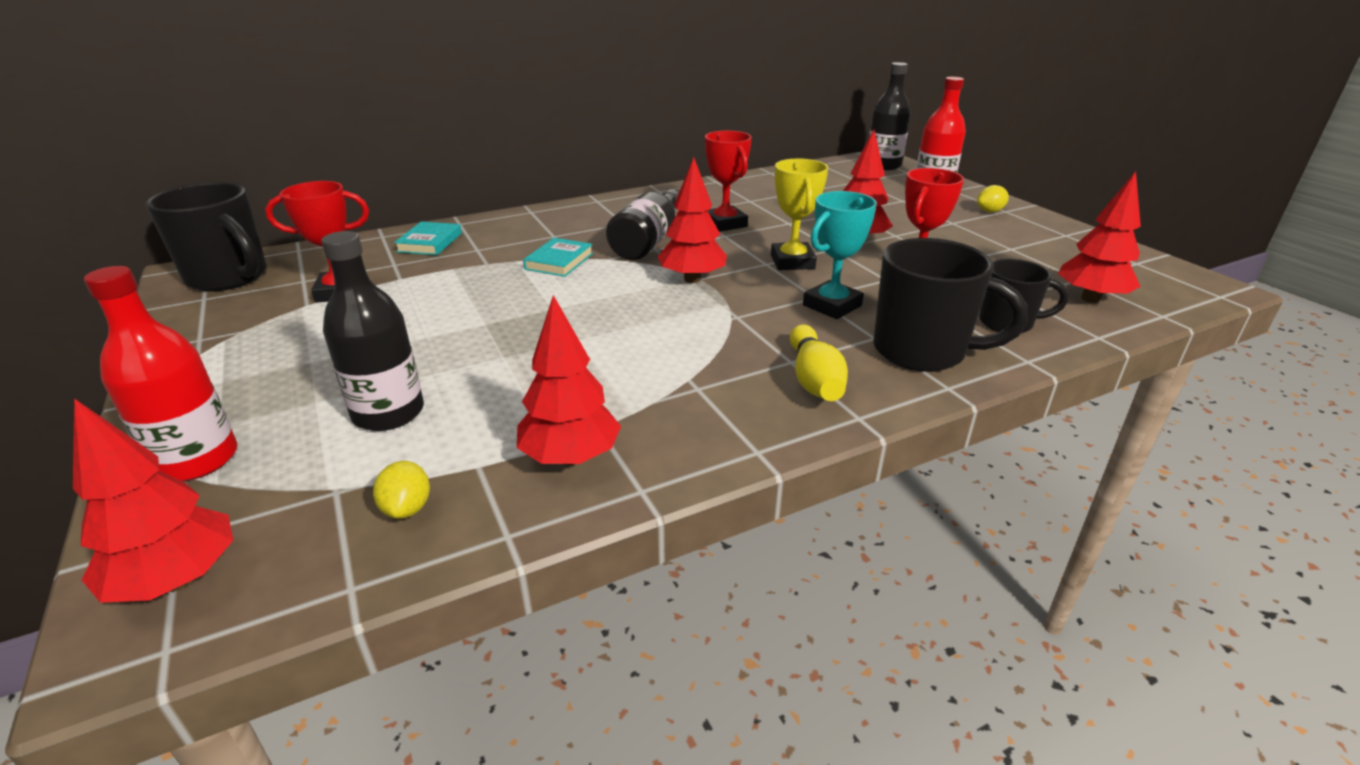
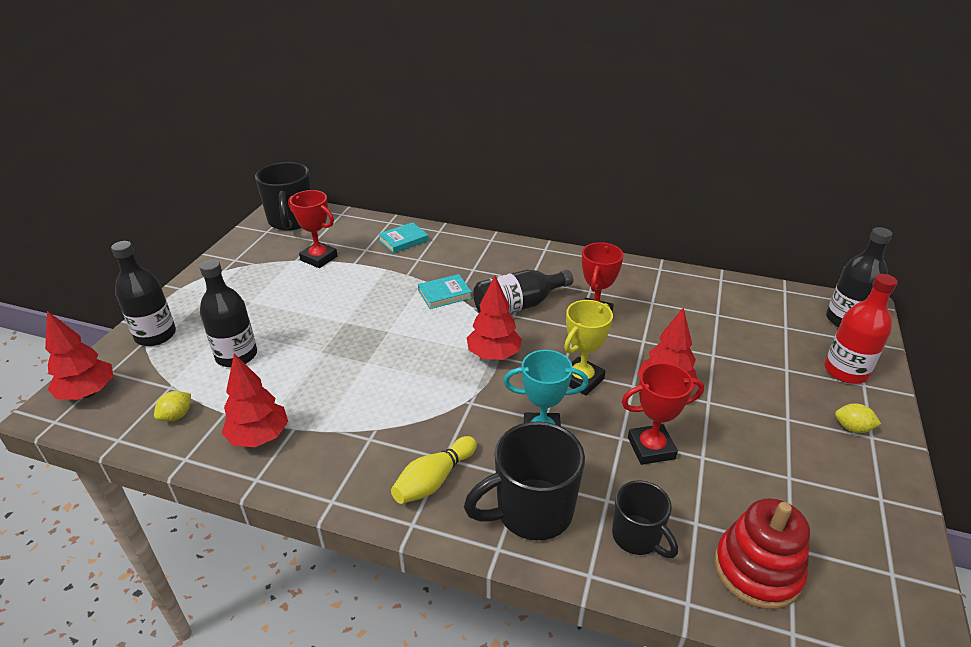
camera: 45 degrees right, 5 degrees up
(196, 460) = (155, 335): red bottle -> black bottle
(922, 352) = (532, 511): black mug -> black mug turned 90 degrees clockwise
(1090, 298) = (757, 570): red tree -> red stacking toy

